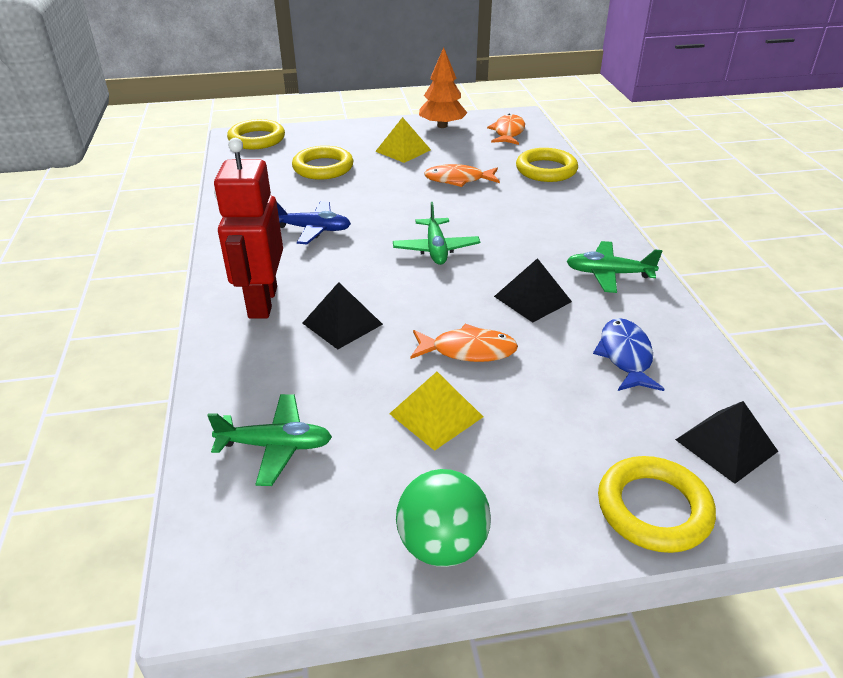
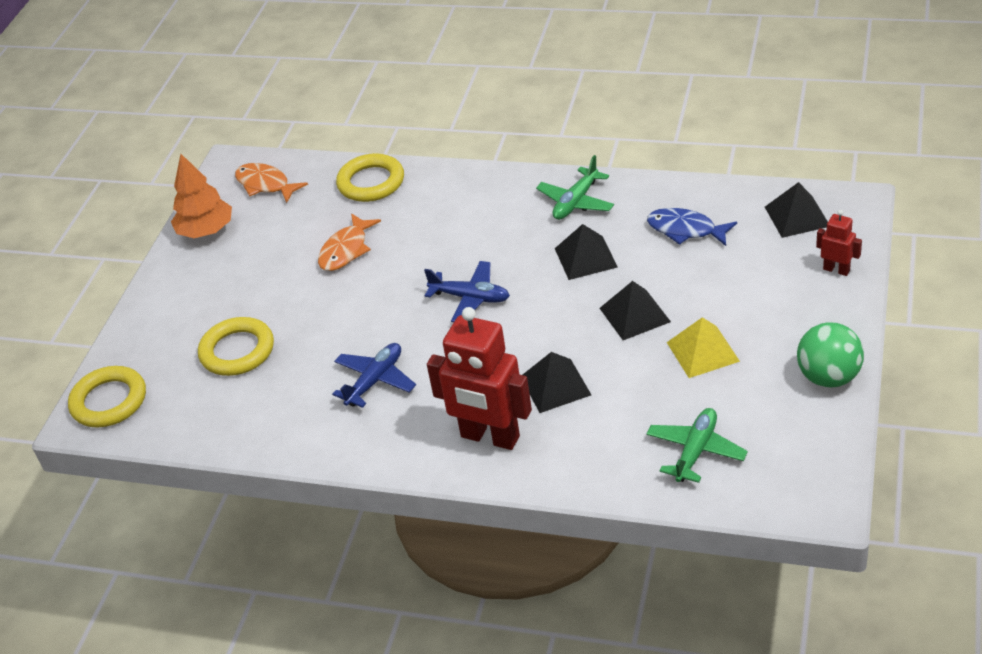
camera: 60 degrees left, 5 degrees up
(403, 150) = (245, 277): yellow pyramid -> none
(436, 249) = (470, 298): green plane -> blue plane
(468, 350) = (634, 314): orange fish -> black pyramid
(653, 509) = (836, 270): yellow ring -> red robot

